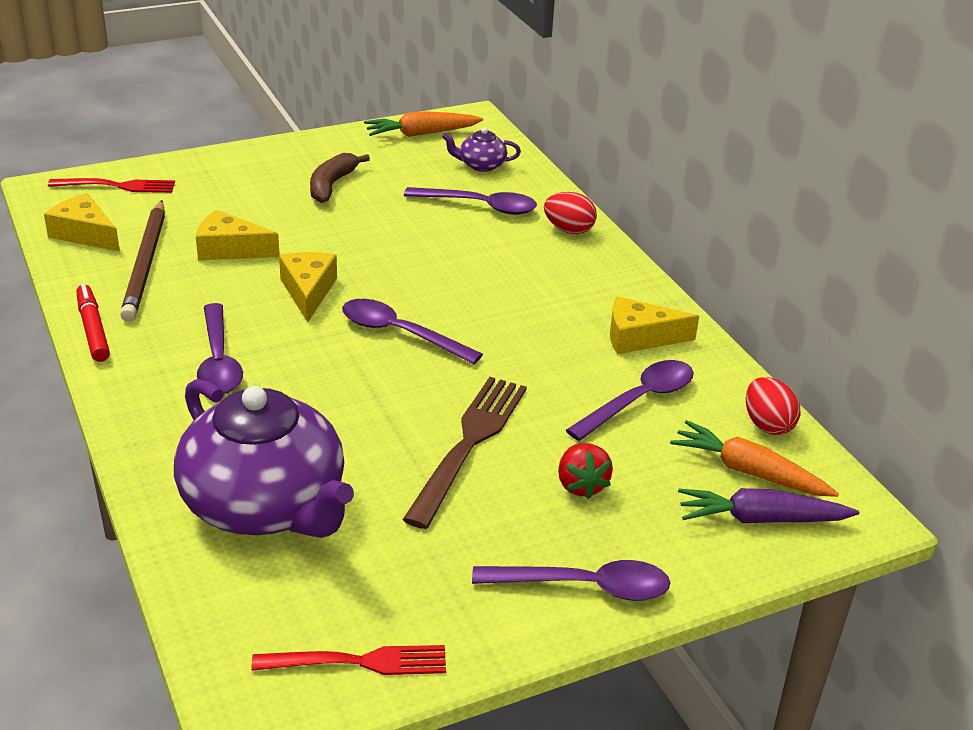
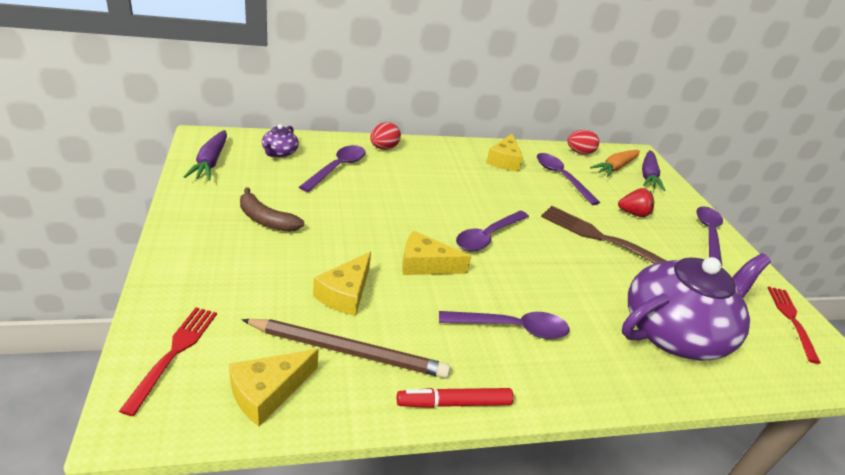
camera: 80 degrees left, 0 degrees up
(421, 134) = (210, 162): orange carrot -> purple carrot

